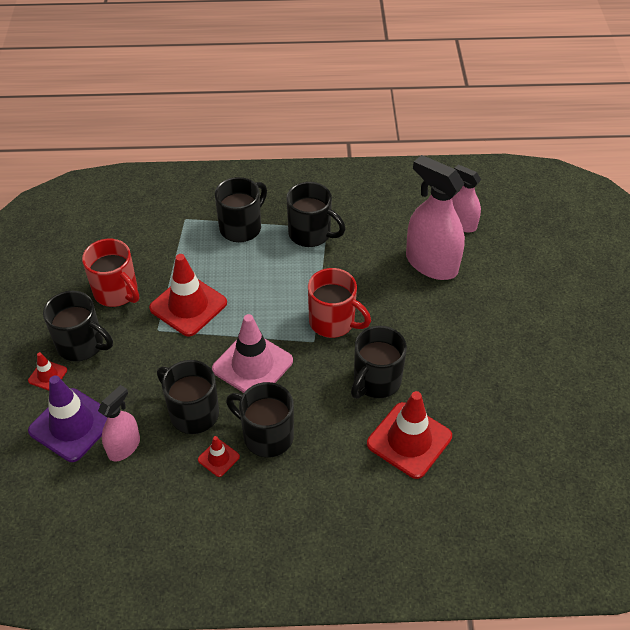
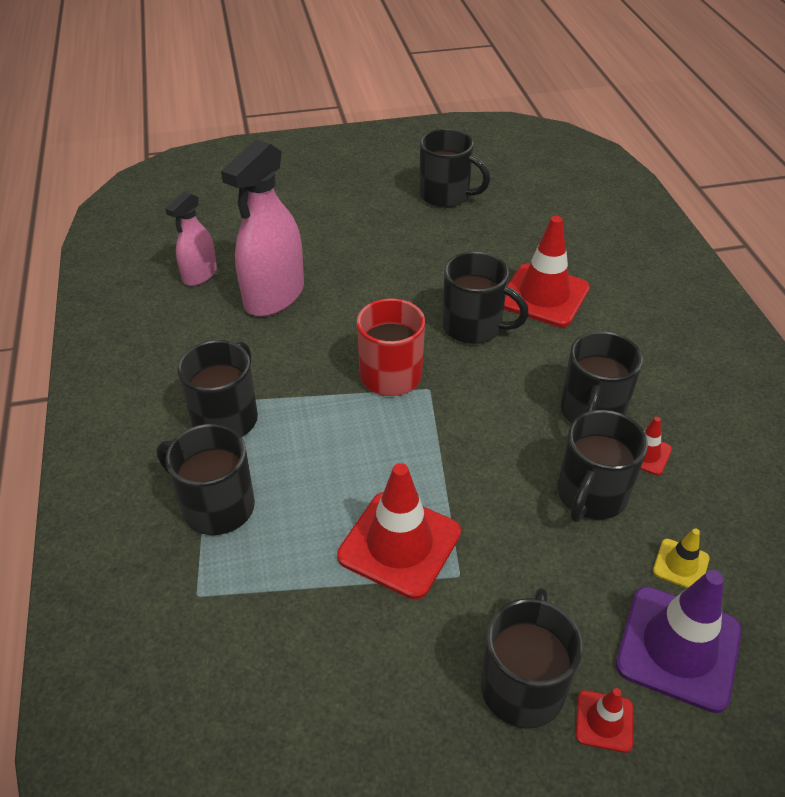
camera: 100 degrees left, 5 degrees down
(117, 292) = (392, 661): red mug -> none
(124, 447) = (680, 565): pink spray bottle -> yellow traffic cone
(252, 365) = (488, 445): pink traffic cone -> none
(570, 397) = (446, 196): none -> black mug

